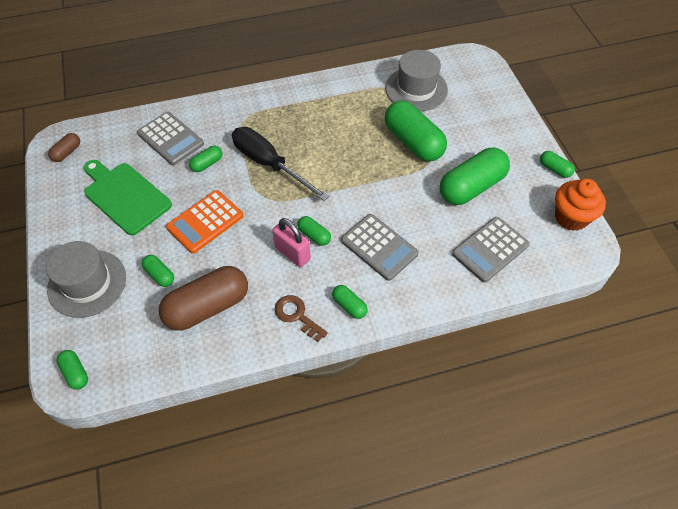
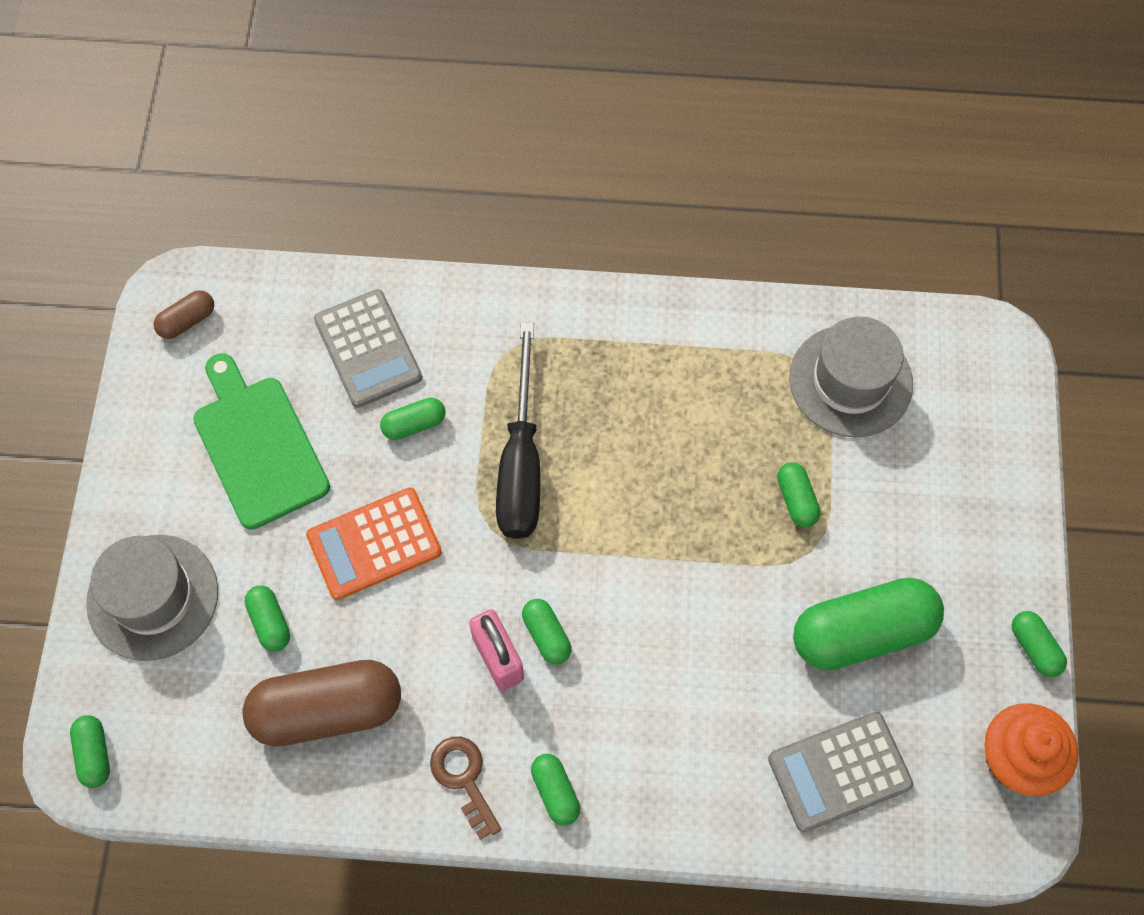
camera: 20 degrees right, 10 degrees up
(269, 164) = (521, 462): black screwdriver -> black screwdriver turned 150 degrees counterclockwise
(379, 247) = (648, 698): grey calculator -> none
(413, 142) = (796, 499): green capsule -> green capsule, size x0.47

